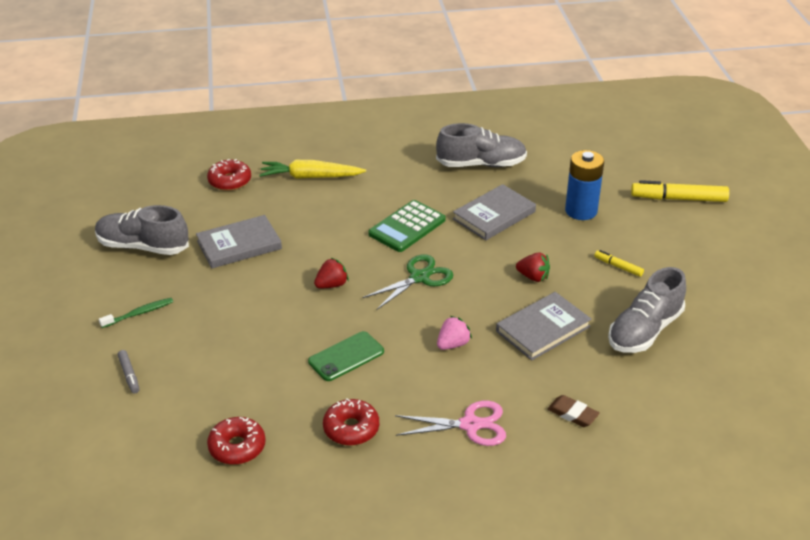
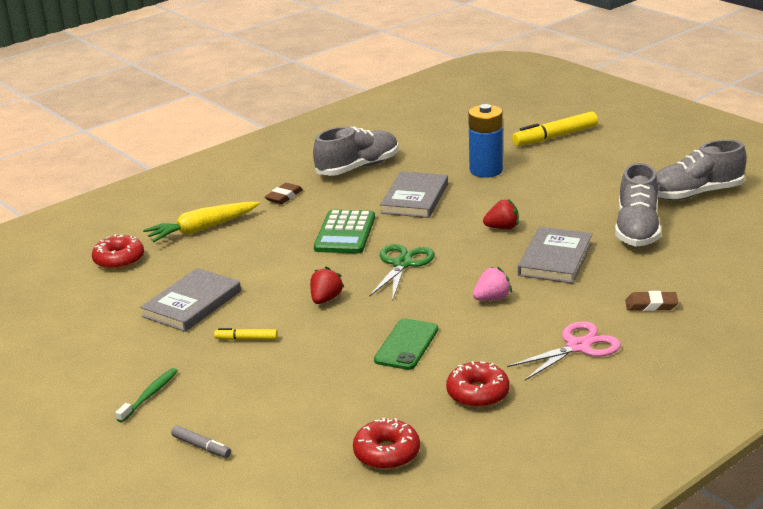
camera: 30 degrees left, 10 degrees down
(143, 246) = (86, 342): grey shoe -> grey shoe (695, 194)
(397, 170) = (284, 196): none -> brown eraser
(453, 344) = (492, 298): pink strawberry -> pink strawberry turned 45 degrees clockwise
(618, 266) = (563, 196): yellow marker -> yellow marker (246, 339)

